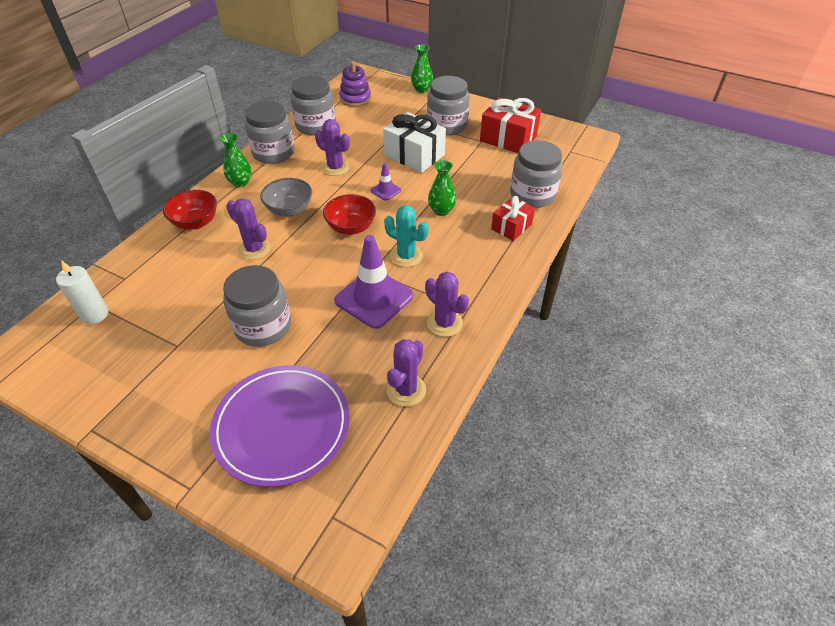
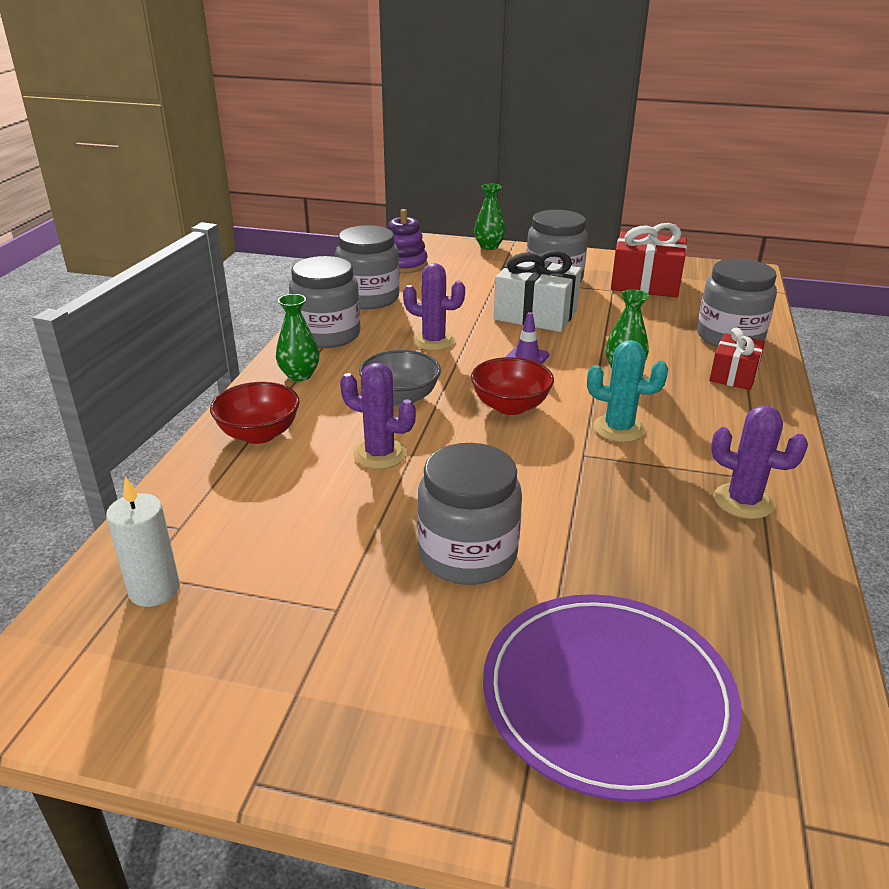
camera: 15 degrees left, 15 degrees down
(374, 298) = (614, 488): purple traffic cone -> none
(406, 390) = (762, 600): purple cactus -> none

